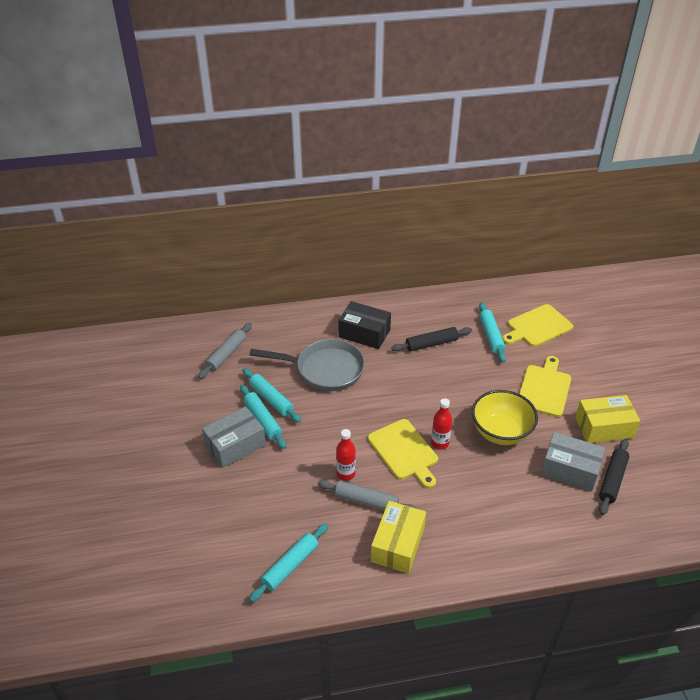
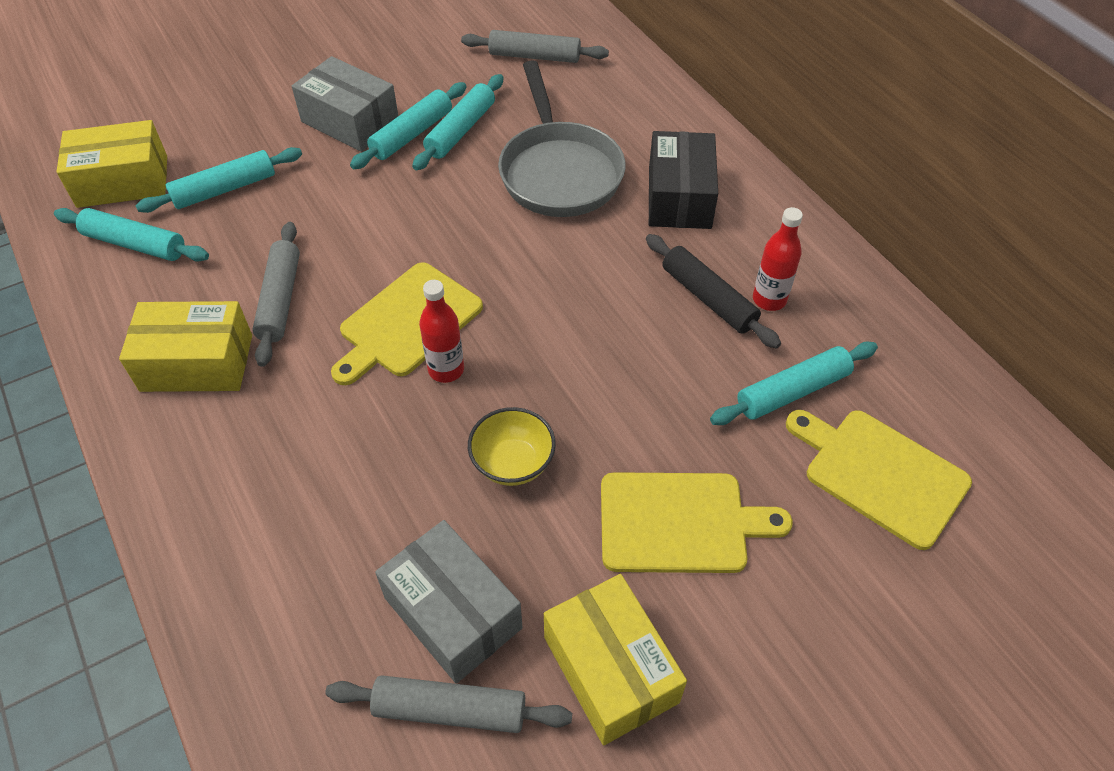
camera: 70 degrees right, 10 degrees up
(228, 567) = (123, 181): none -> yellow box
(264, 514) = (225, 189): none -> turquoise rolling pin
(345, 474) = (331, 259): red bottle -> red bottle (769, 299)
(501, 432) = (513, 463): yellow bowl -> yellow bowl, size x0.61
(570, 469) = (453, 613): grey box -> grey box turned 45 degrees counterclockwise
(612, 480) = (450, 709): black rolling pin -> grey rolling pin

